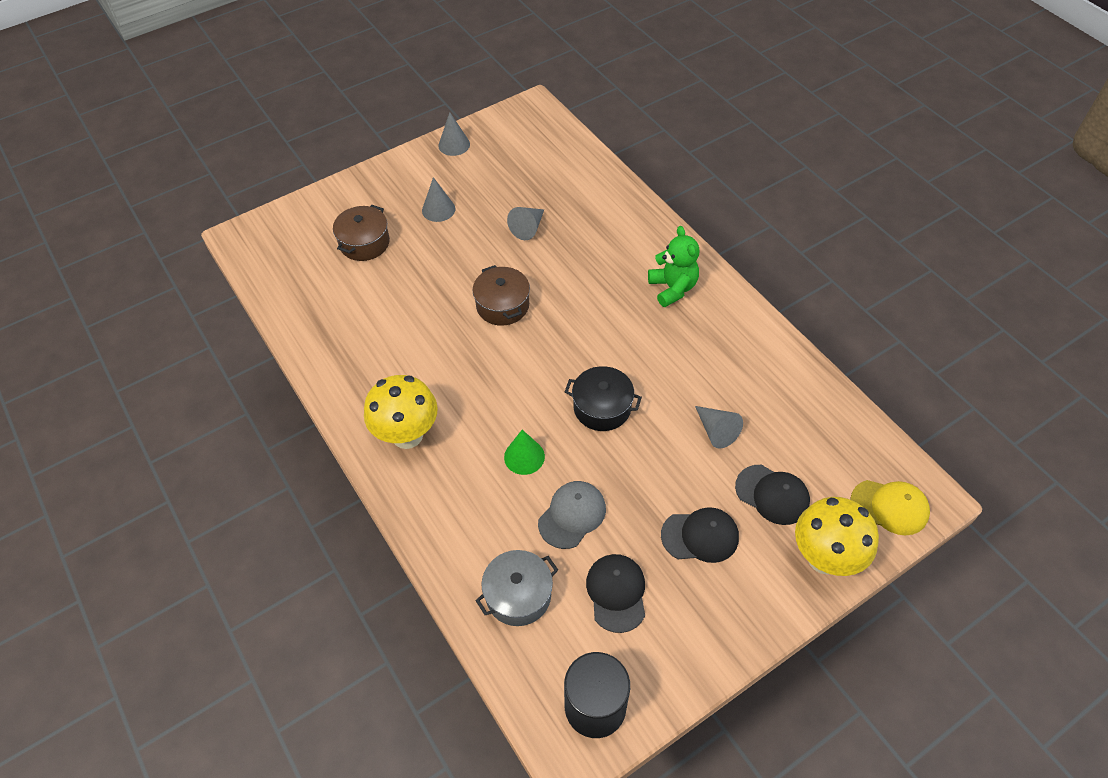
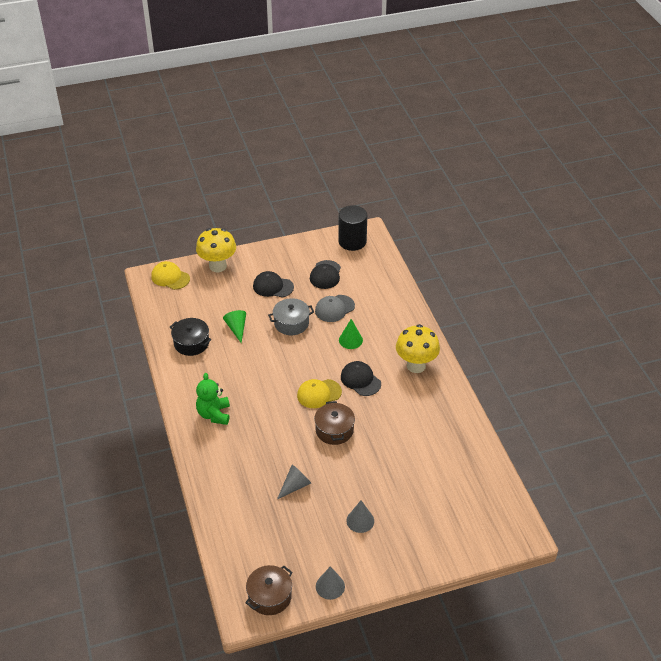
camera: 165 degrees left, 10 degrees down
(364, 243) = (424, 504): brown pot -> brown pot (269, 596)
(518, 595) = (374, 284): grey pot -> grey pot (291, 323)
(542, 352) = (319, 394): none -> yellow cap
(602, 407) = (295, 354): black pot -> black pot (191, 343)
(716, 431) = (236, 328): grey cone -> green cone
(772, 494) = (225, 295): black cap -> black cap (360, 380)

